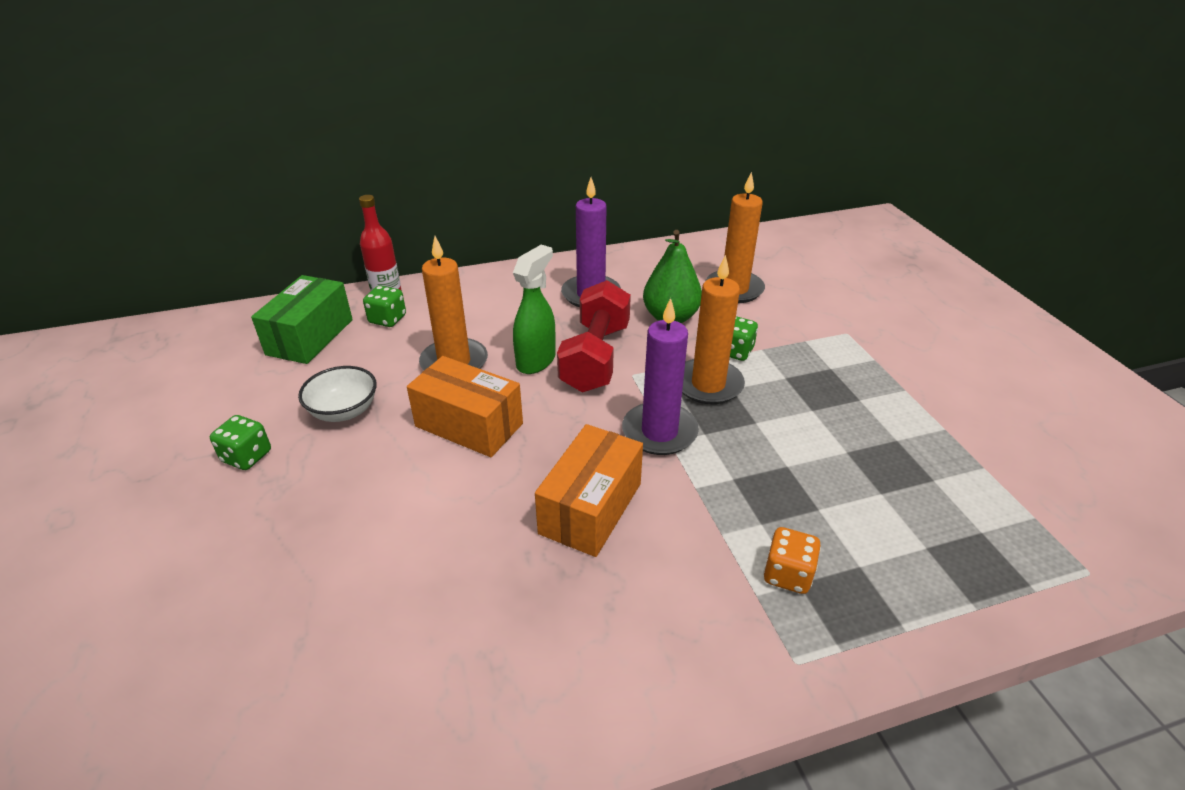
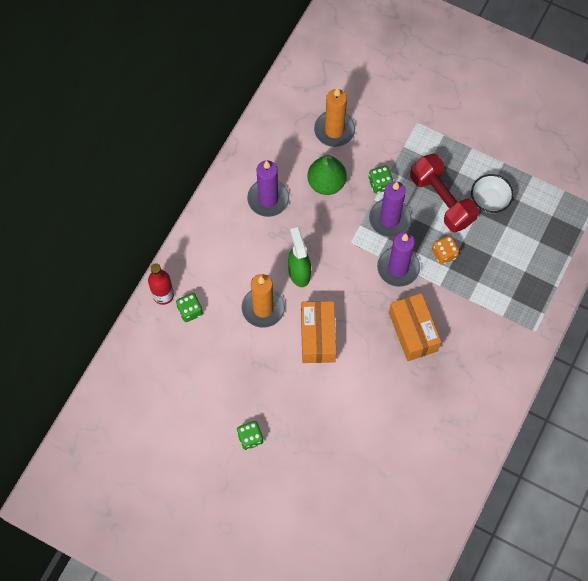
camera: 45 degrees left, 30 degrees up
(310, 337) = (170, 357): green box -> none
(344, 411) = (255, 380): white bowl -> white bowl (489, 200)
(469, 425) = (318, 337): orange box -> orange box turned 75 degrees counterclockwise
(595, 357) = (323, 245): red dumbbell -> red dumbbell (441, 200)
(708, 384) = (389, 219): orange candle -> purple candle
(787, 574) = (505, 297): orange dice -> orange dice (444, 254)

